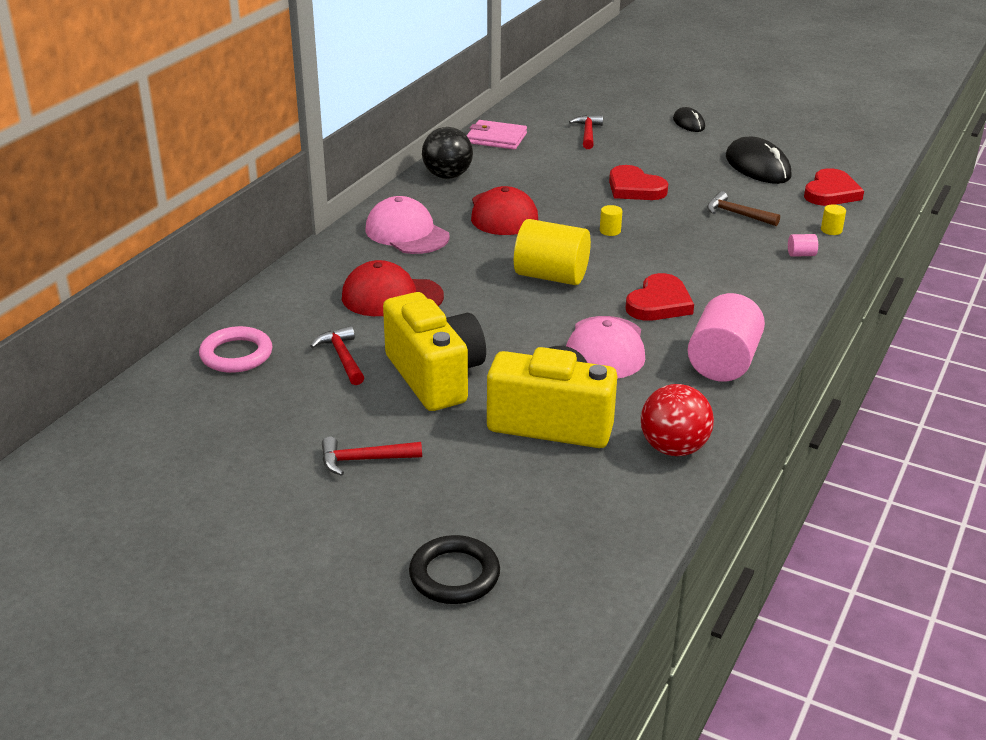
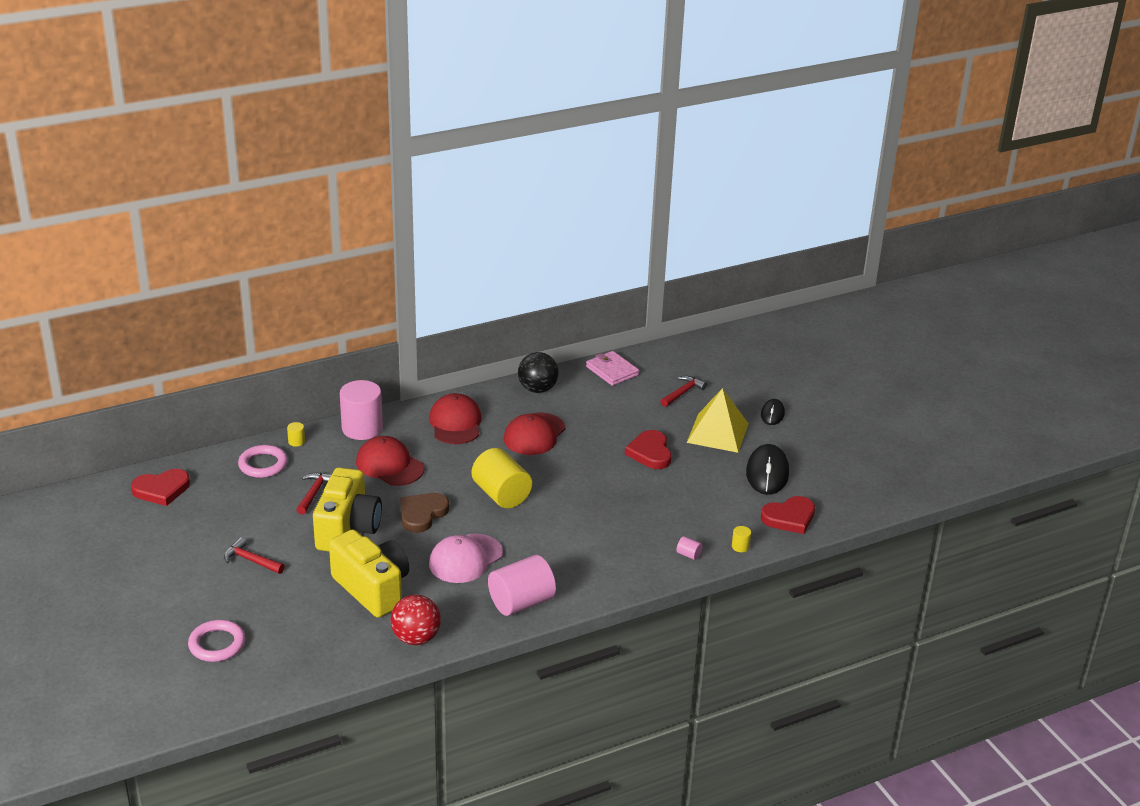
camera: 35 degrees right, 0 degrees up
(308, 275) = (362, 428): none -> pink cylinder
(407, 233) = (455, 423): pink cap -> red cap
(454, 575) = (217, 644): black ring -> pink ring
(496, 327) = (422, 514): none -> brown heart
(610, 231) = (585, 478): yellow cylinder -> yellow cylinder (296, 442)
(659, 303) = (541, 545): red heart -> red heart (161, 489)
(667, 152) = (718, 433): none -> yellow pyramid
(737, 214) = (692, 504): brown hammer -> none

